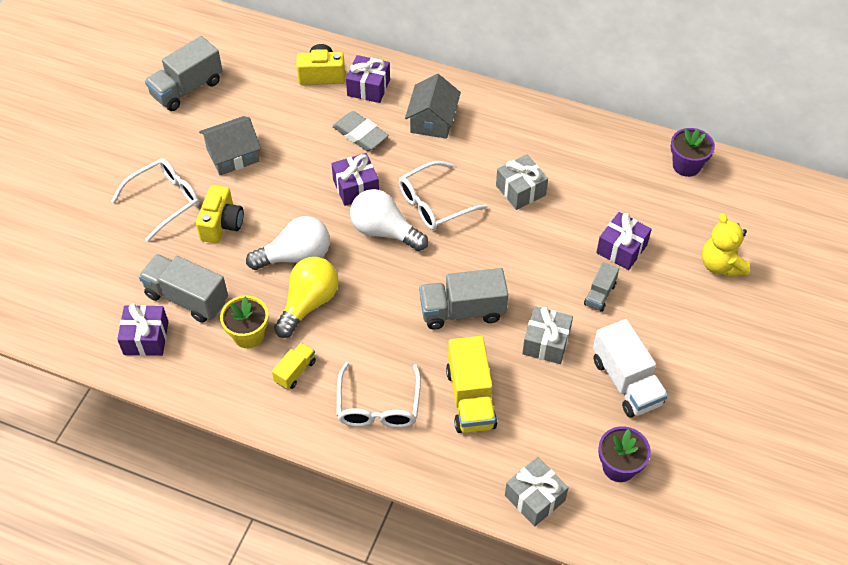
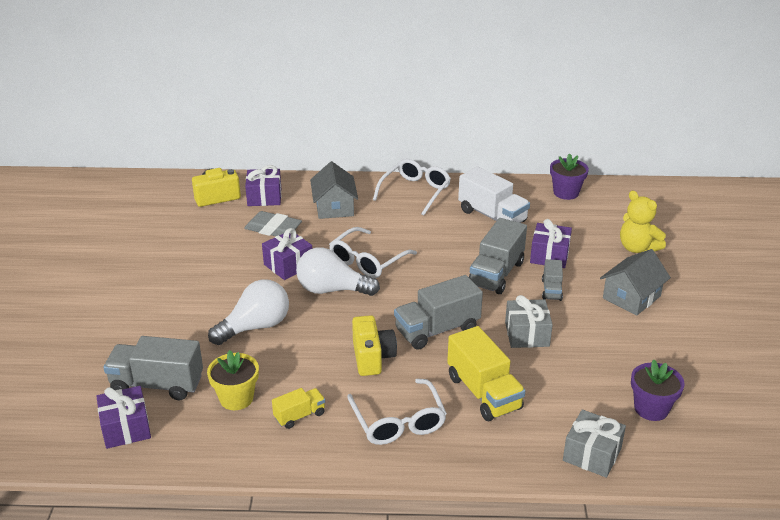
camera: 20 degrees left, 20 degrees down
(165, 201) = (101, 314): white glasses -> white glasses (415, 191)
(187, 88) = (89, 230): grey truck -> grey truck (496, 274)
(222, 224) = (168, 319): yellow camera -> yellow camera (372, 357)
(233, 155) = (156, 267): grey house -> grey house (631, 297)
(295, 371) = (299, 416): yellow truck -> yellow truck turned 45 degrees clockwise
(308, 303) = (286, 359): yellow light bulb -> none
(520, 190) = (439, 236): grey gift -> none
(626, 382) = (615, 345): white truck -> white truck (492, 216)

